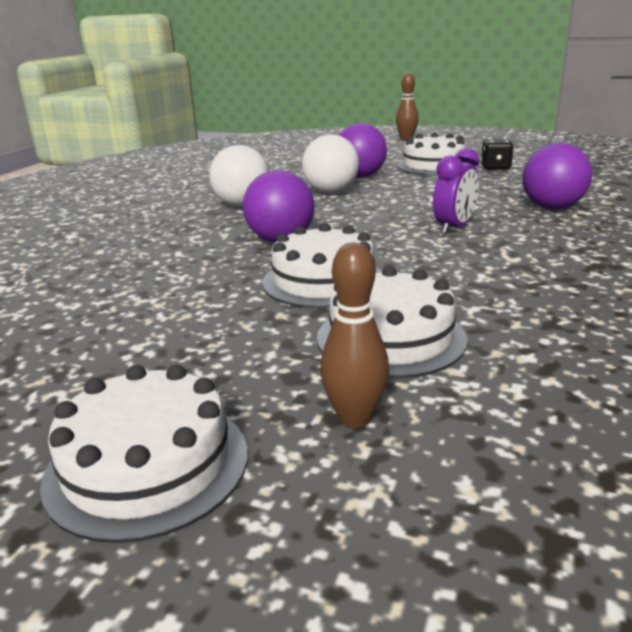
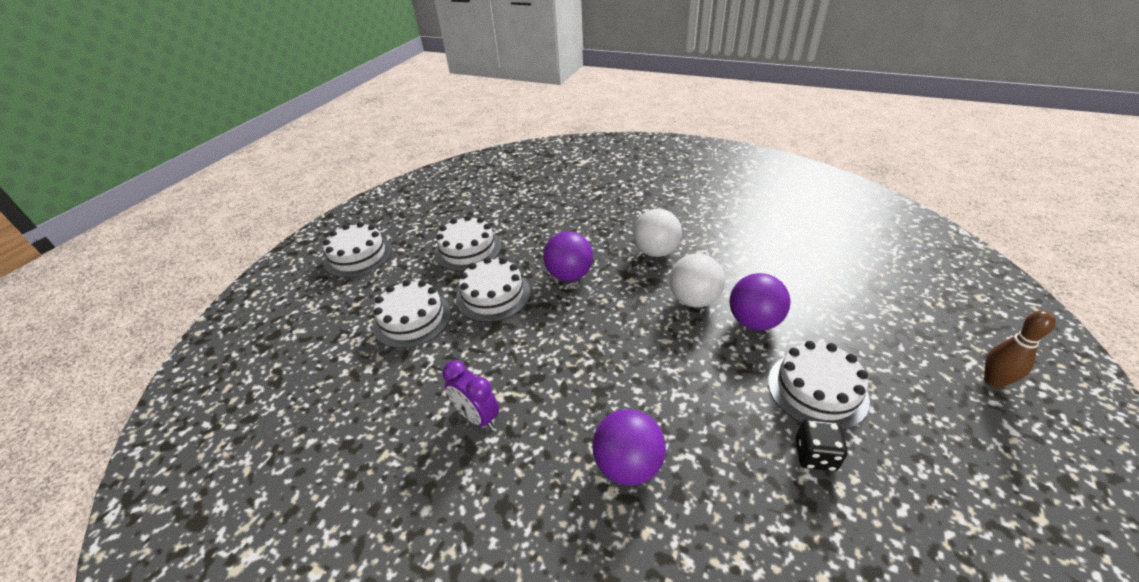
camera: 95 degrees right, 15 degrees up
(186, 315) = (468, 249): none -> white cake
(355, 418) = (354, 304): brown bowling pin -> none
(454, 228) = (577, 372): purple clock -> purple clock (477, 417)

